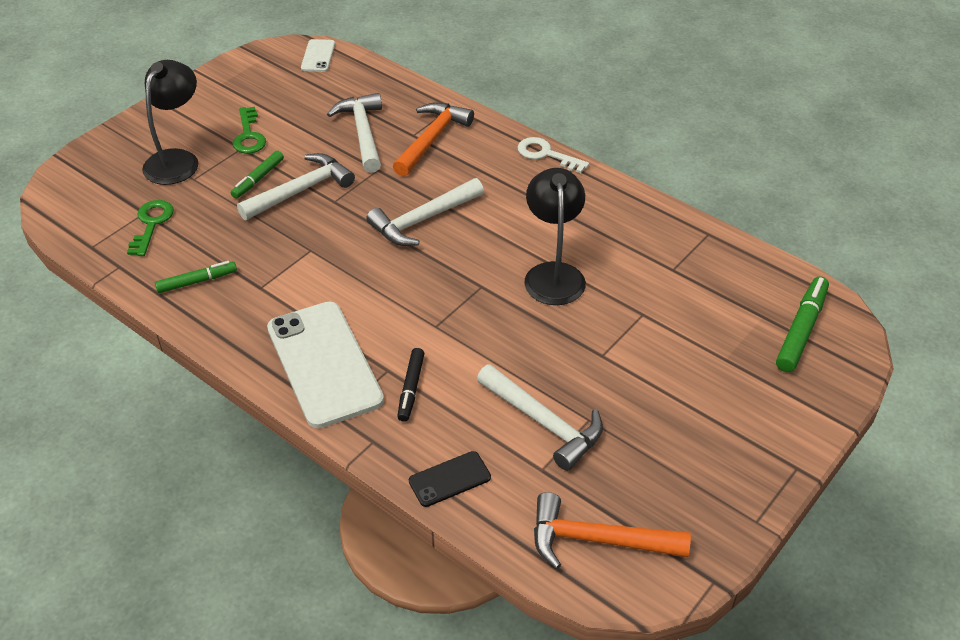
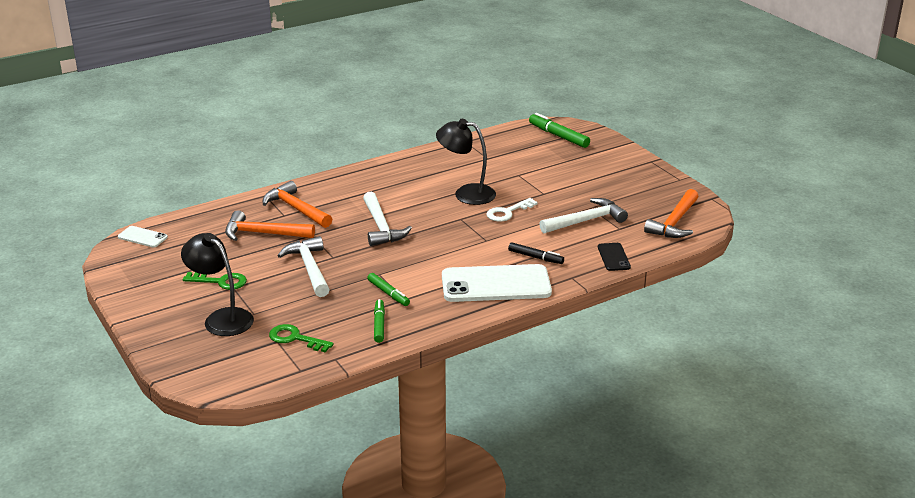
camera: 70 degrees left, 15 degrees down
(258, 179) = (280, 284): green marker -> green marker (388, 293)
(362, 133) = (263, 233): white hammer -> orange hammer
(546, 154) = (350, 173): white key -> white key (507, 212)

